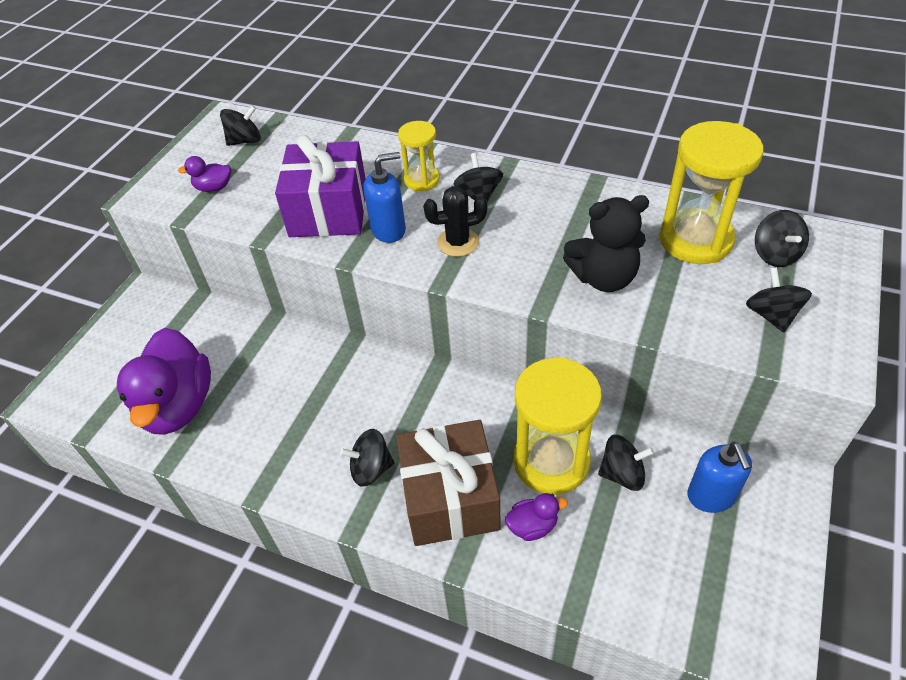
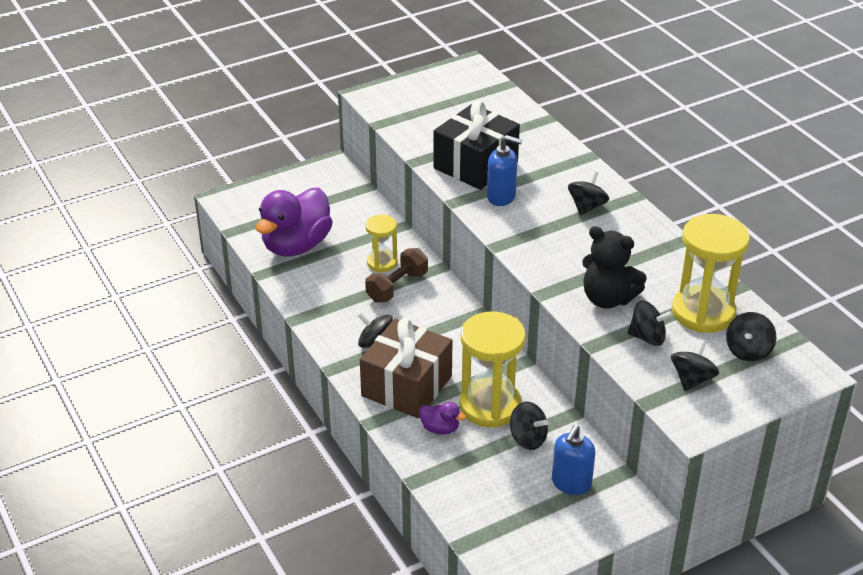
camera: 35 degrees right, 10 degrees down
(214, 188) = (418, 113): purple duck -> none
(245, 141) = (468, 91): black spinning top -> black spinning top (647, 337)
(329, 211) = (475, 165): purple gift -> black gift
(331, 386) = (397, 287): none -> brown dumbbell
(422, 180) = (559, 177): yellow hourglass -> yellow hourglass (382, 262)
(458, 242) = (537, 228): black cactus -> none

